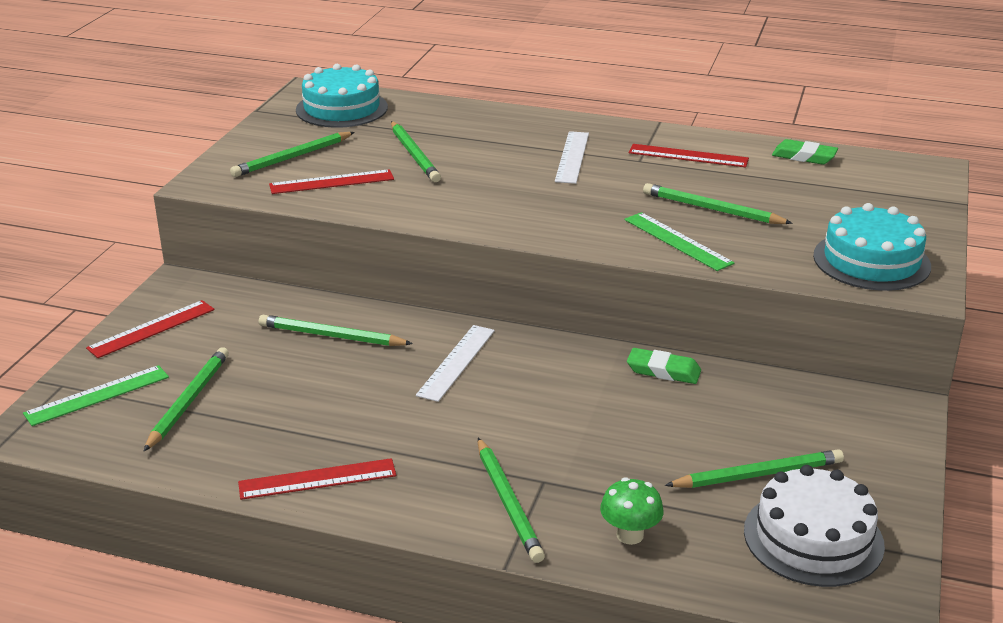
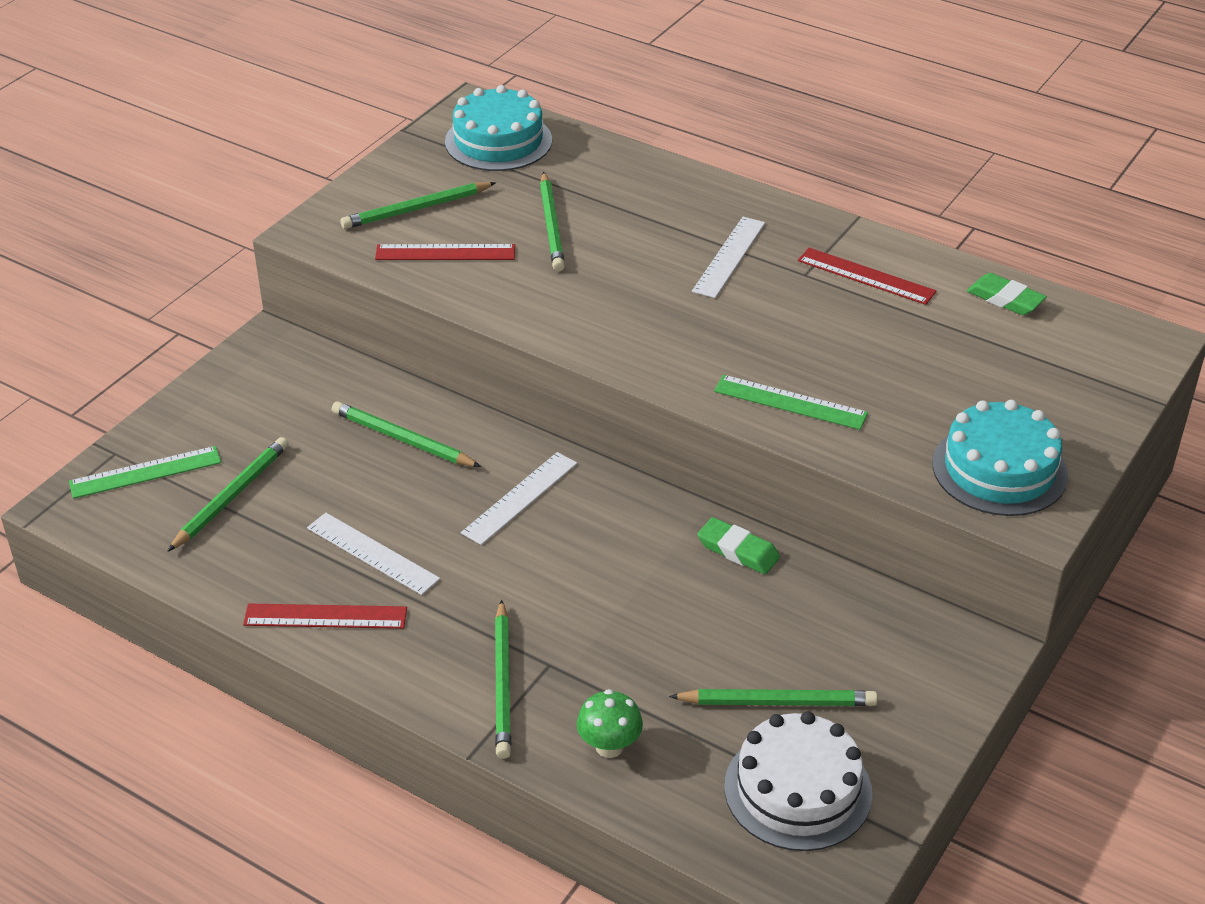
camera: 15 degrees right, 10 degrees up
(152, 329) = (223, 397): red ruler -> none
(341, 423) = (372, 553): none -> white ruler
(677, 241) = (790, 402): green ruler -> green ruler turned 45 degrees counterclockwise
(712, 209) = (853, 362): green pencil -> none

